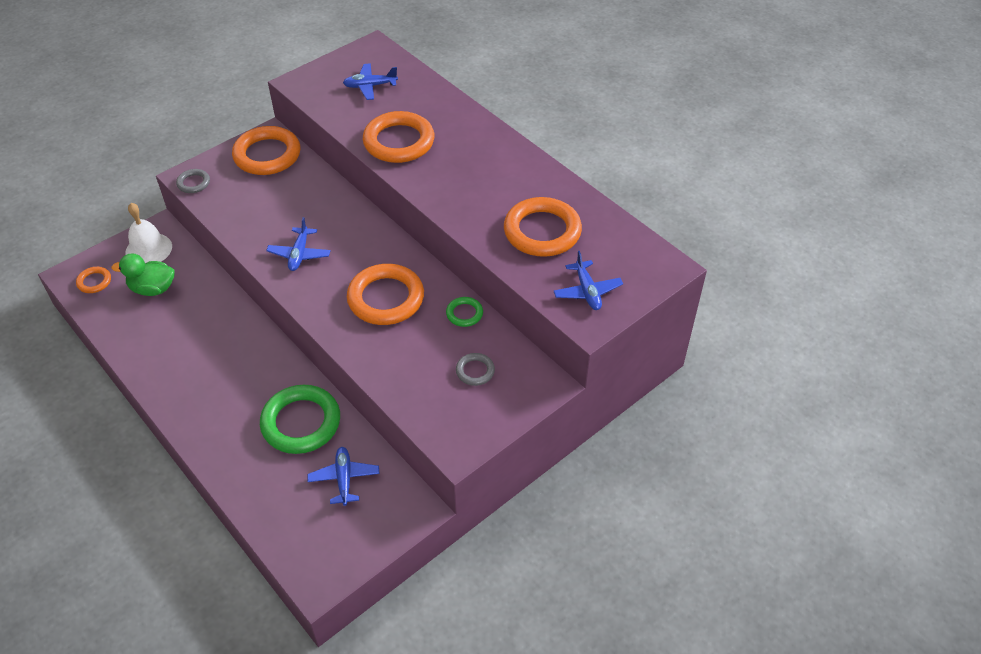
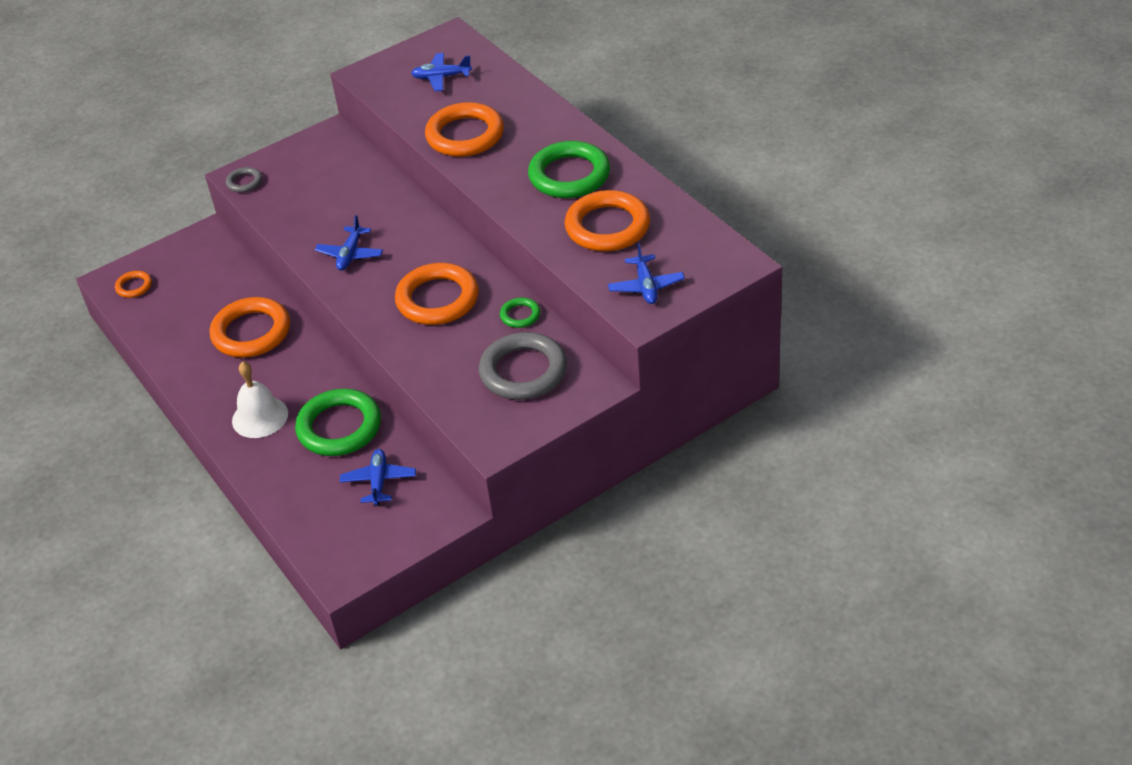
camera: 10 degrees right, 5 degrees down
(148, 249) = (193, 254): white bell -> white bell (260, 417)
(153, 289) = (195, 294): green duck -> none
(267, 155) = (326, 153): orange ring -> orange ring (251, 332)
(475, 371) = (523, 371): grey ring -> grey ring, size x2.09
(499, 181) = (569, 175): none -> green ring

